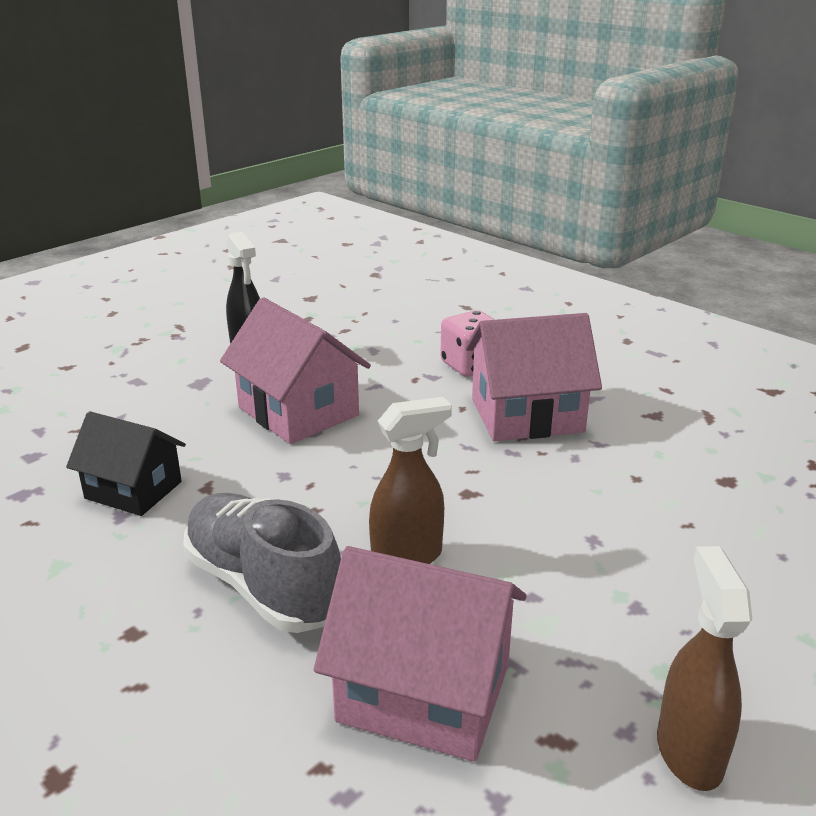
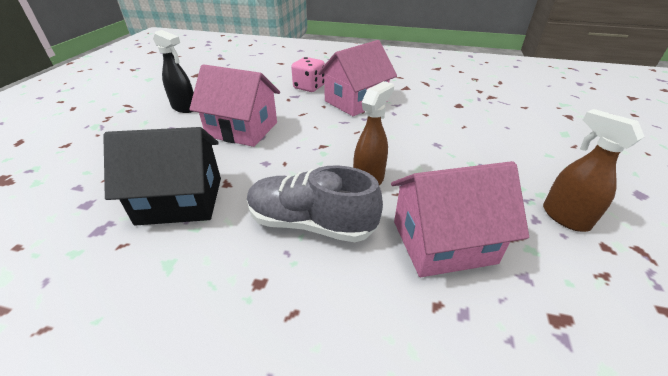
camera: 30 degrees left, 10 degrees up
(133, 490) = (180, 200): black house -> black house, size x1.50

